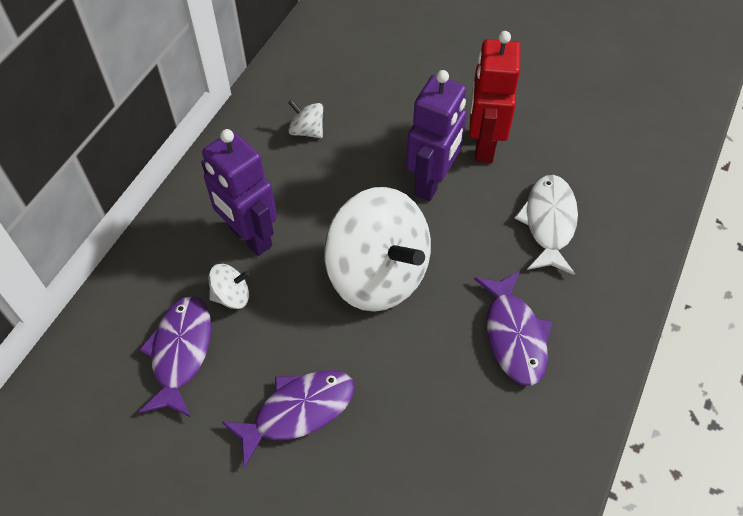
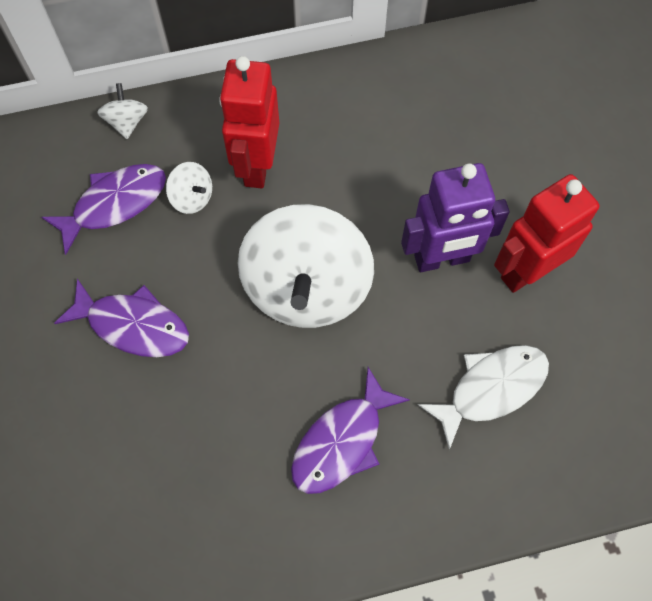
camera: 50 degrees right, 10 degrees up
(249, 237) = (256, 166): purple robot -> red robot
(307, 131) = (401, 121): white spinning top -> white spinning top (127, 122)

